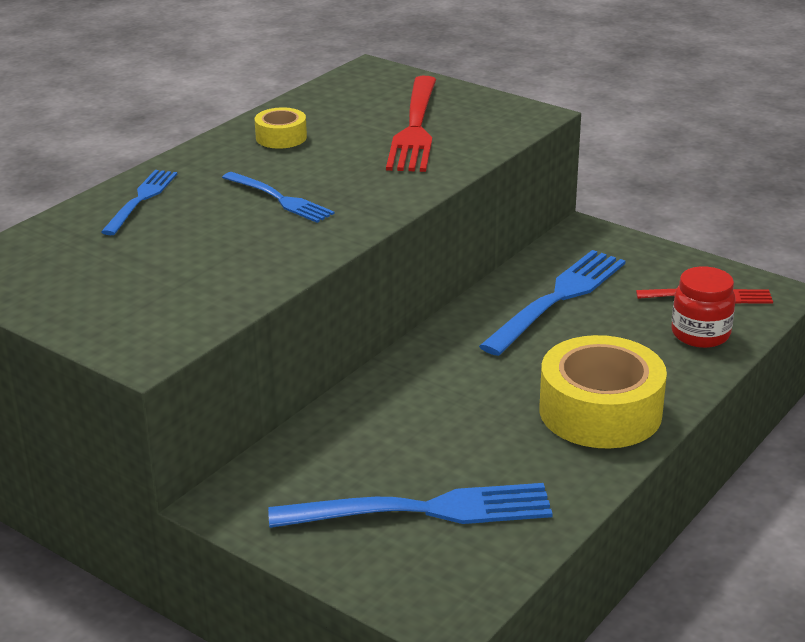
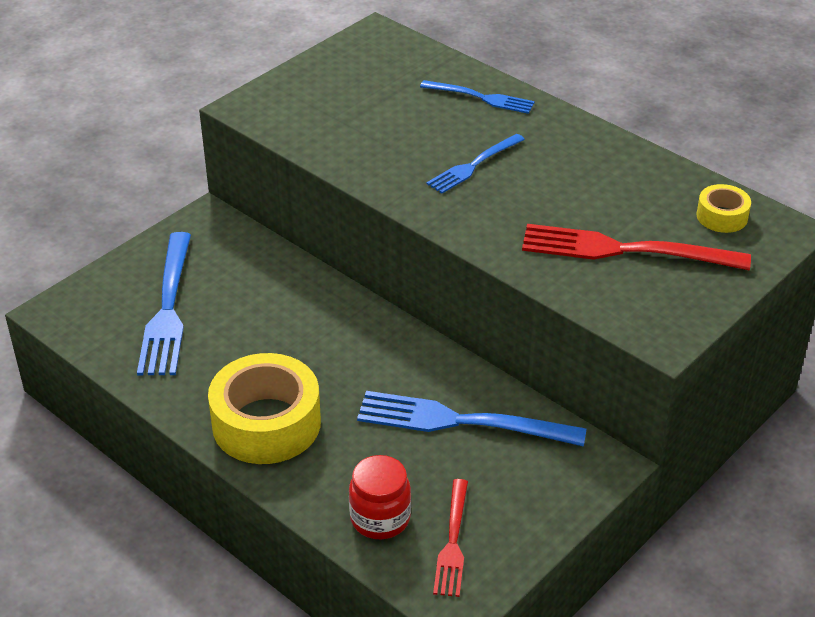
camera: 95 degrees right, 10 degrees up
(281, 137) = (603, 168): yellow tape -> yellow tape (722, 216)
(557, 299) = (461, 422): blue fork -> blue fork turned 150 degrees clockwise

